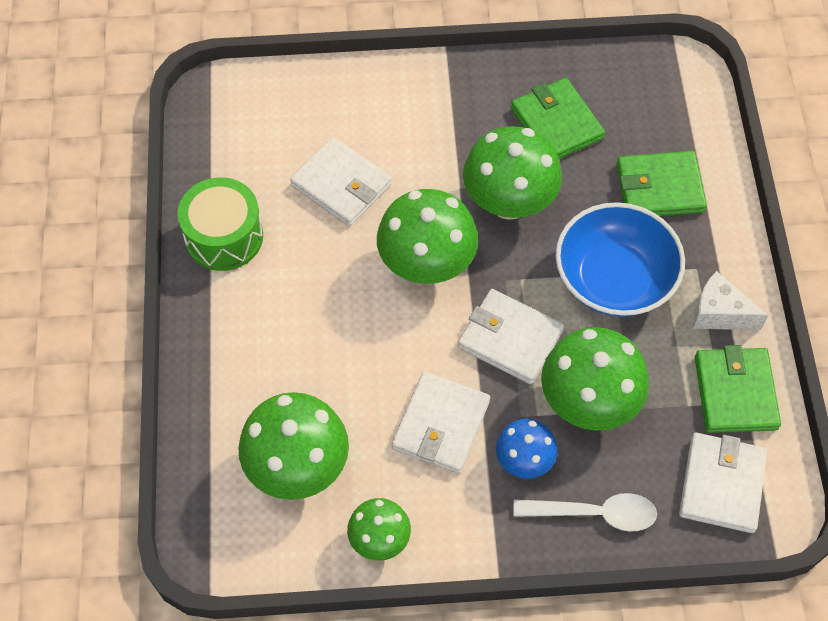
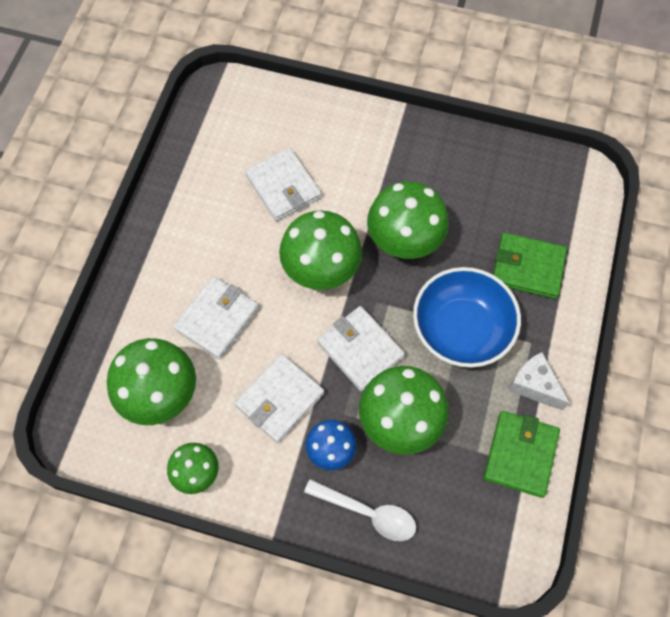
camera: 20 degrees right, 5 degrees up
(224, 236) = (181, 199): green drum -> none
(556, 123) = (467, 190): green wallet -> none
(722, 484) = (478, 526): white wallet -> white wallet (217, 319)

